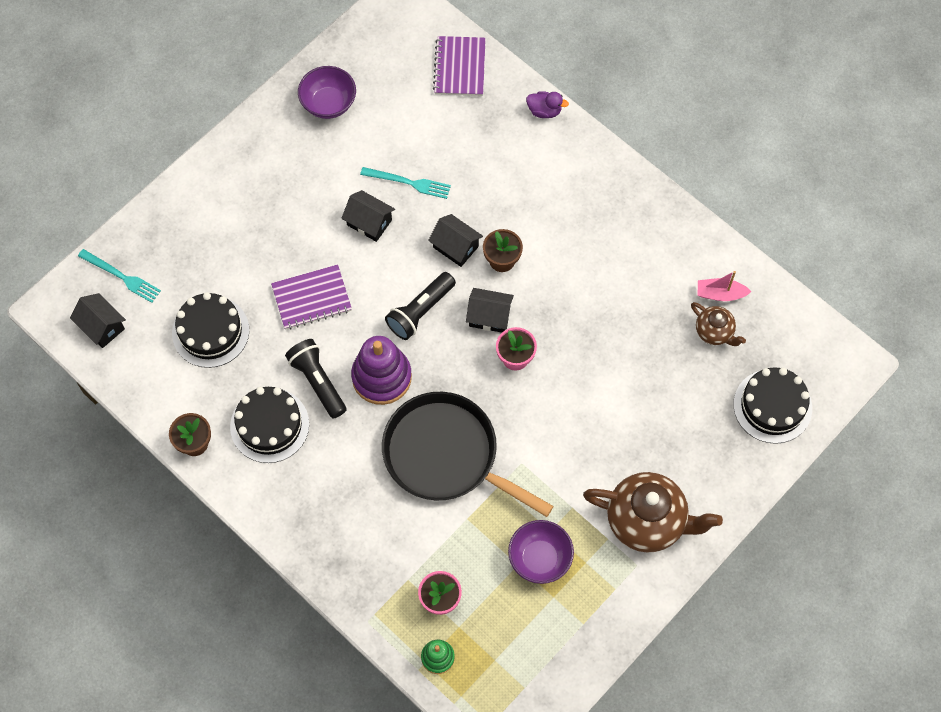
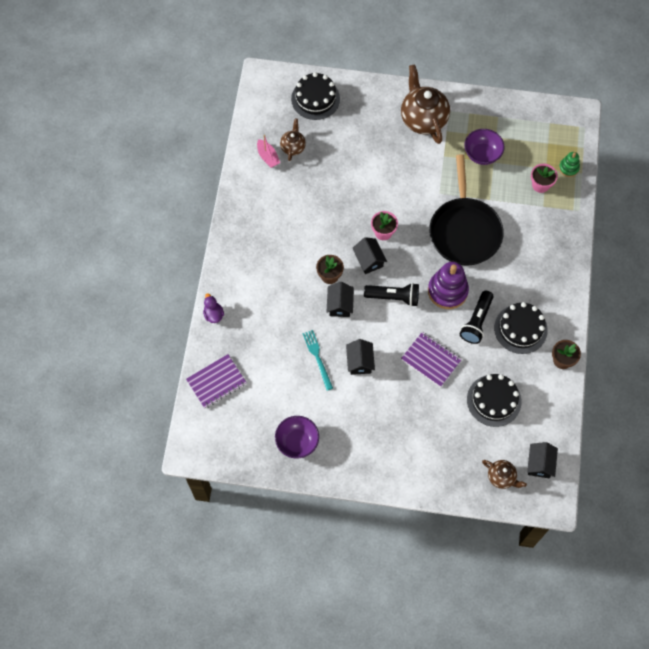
camera: 125 degrees left, 0 degrees up
(121, 277) = (501, 477): turquoise fork -> brown teapot

